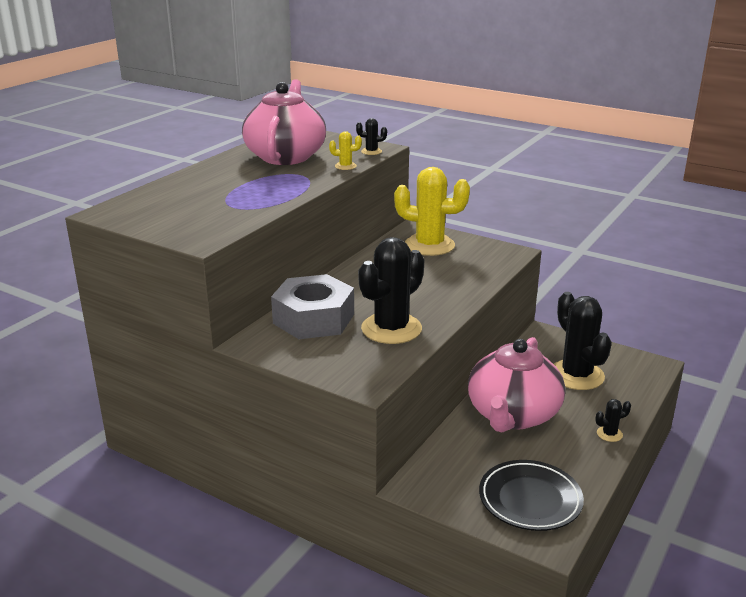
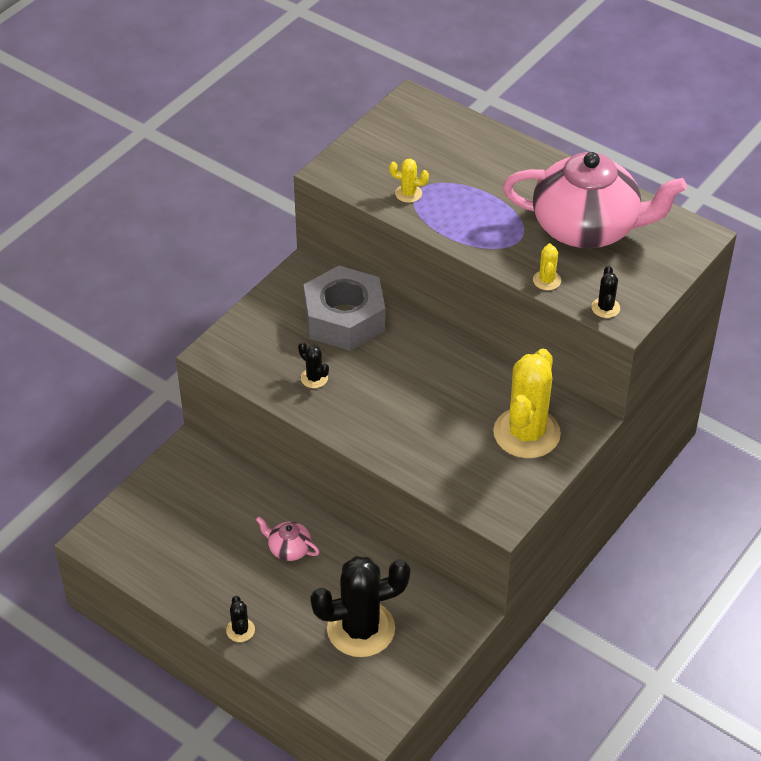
camera: 95 degrees right, 20 degrees up
(239, 210) = (408, 193): none -> yellow cactus
(391, 329) = (314, 378): black cactus -> black cactus, size x0.42
(512, 415) = (289, 549): pink teapot -> pink teapot, size x0.40
(530, 499) = (151, 536): black plate -> none

